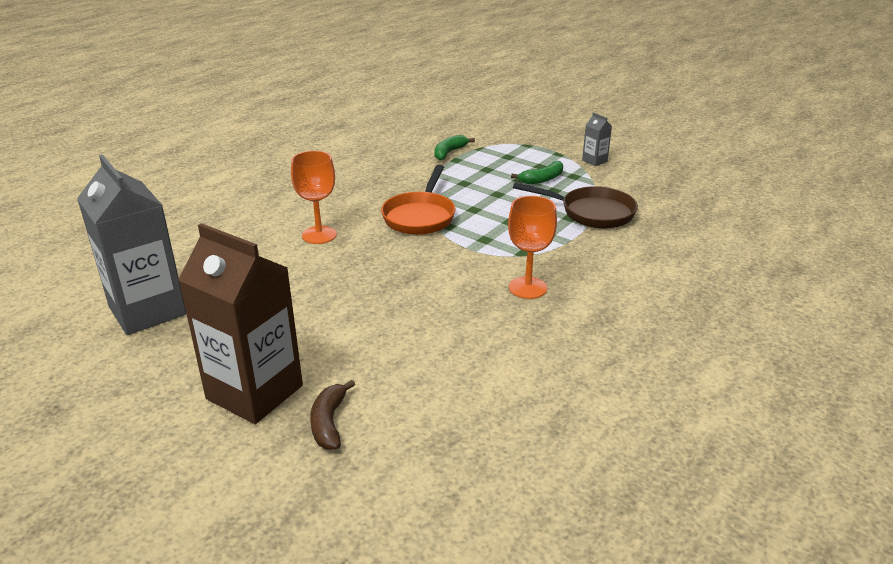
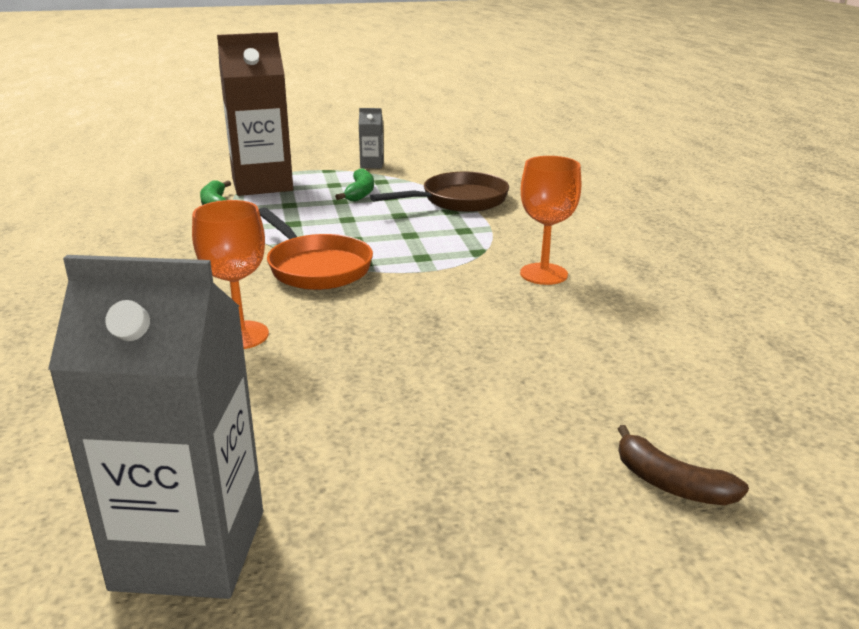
camera: 50 degrees left, 5 degrees down
(254, 392) = (543, 519): brown carton -> brown carton (262, 184)

